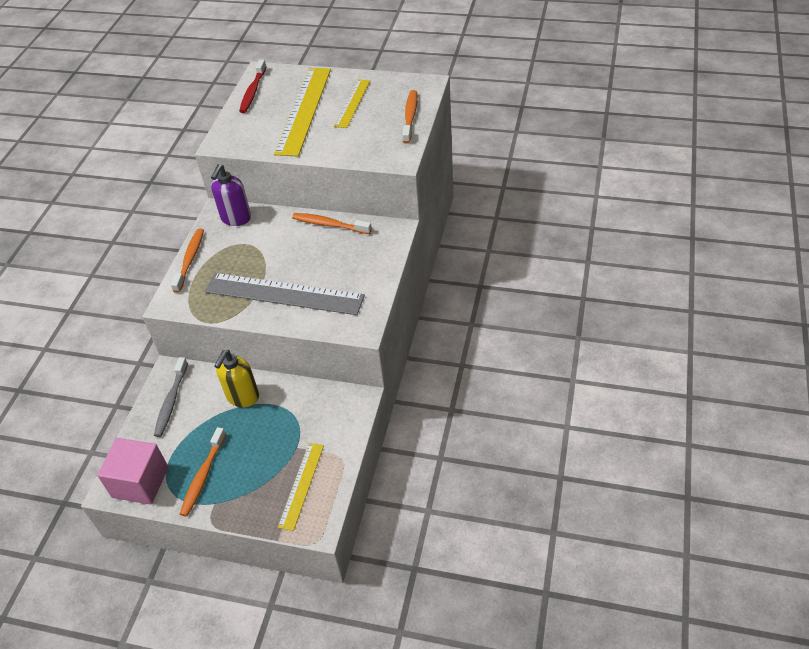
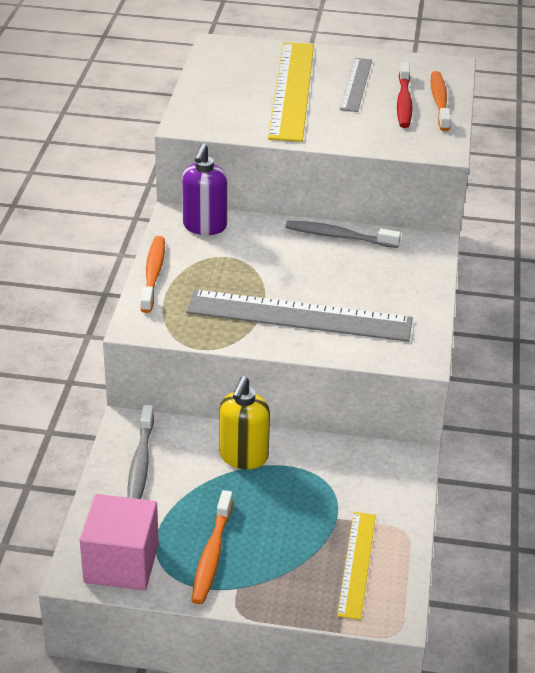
camera: 10 degrees left, 10 degrees down
(253, 91) = (214, 67): red toothbrush -> red toothbrush (404, 102)
(329, 224) = (338, 236): orange toothbrush -> grey toothbrush
(352, 103) = (356, 84): yellow ruler -> grey ruler

